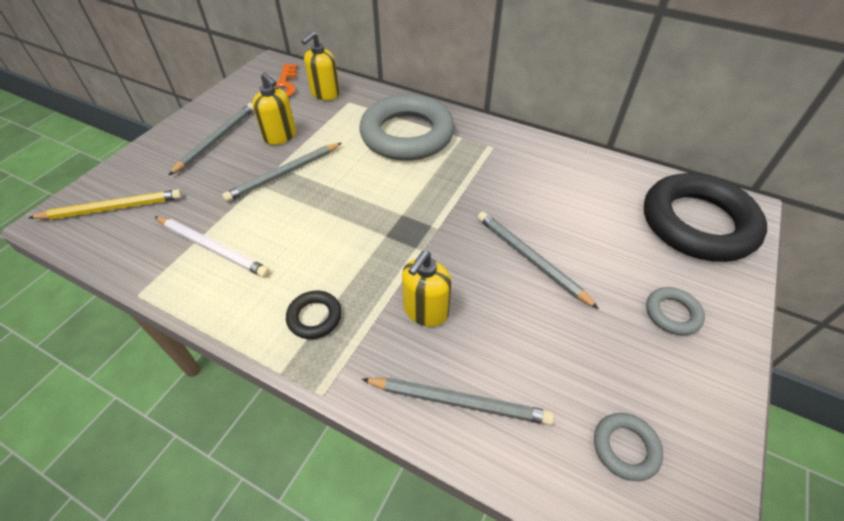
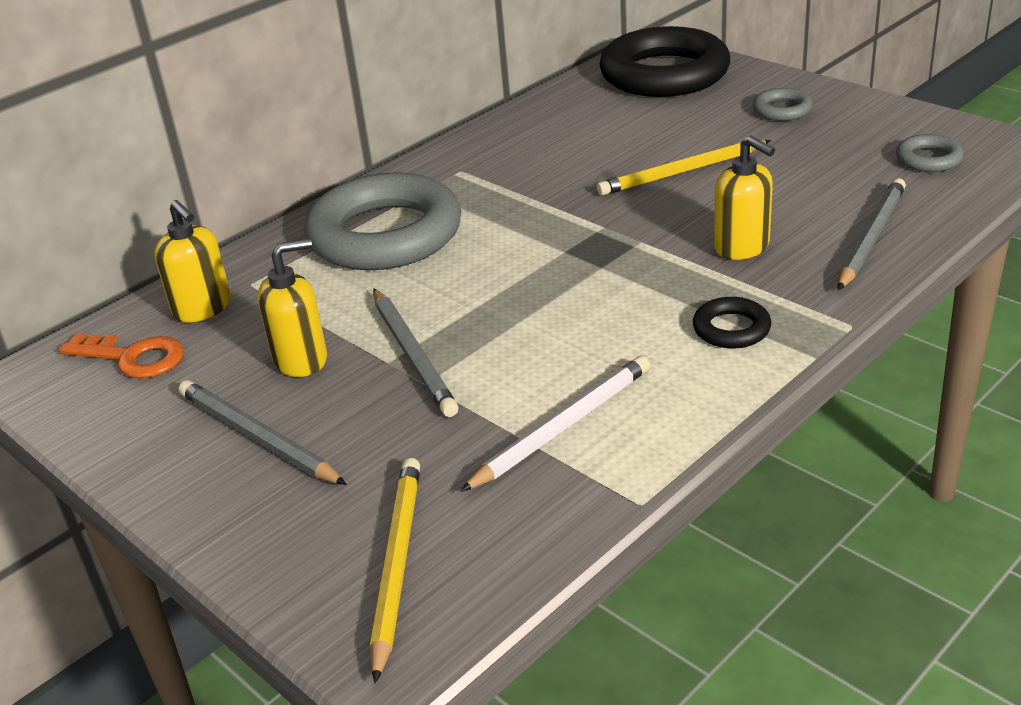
camera: 70 degrees left, 15 degrees down
(530, 259) = (682, 172): grey pencil -> yellow pencil

